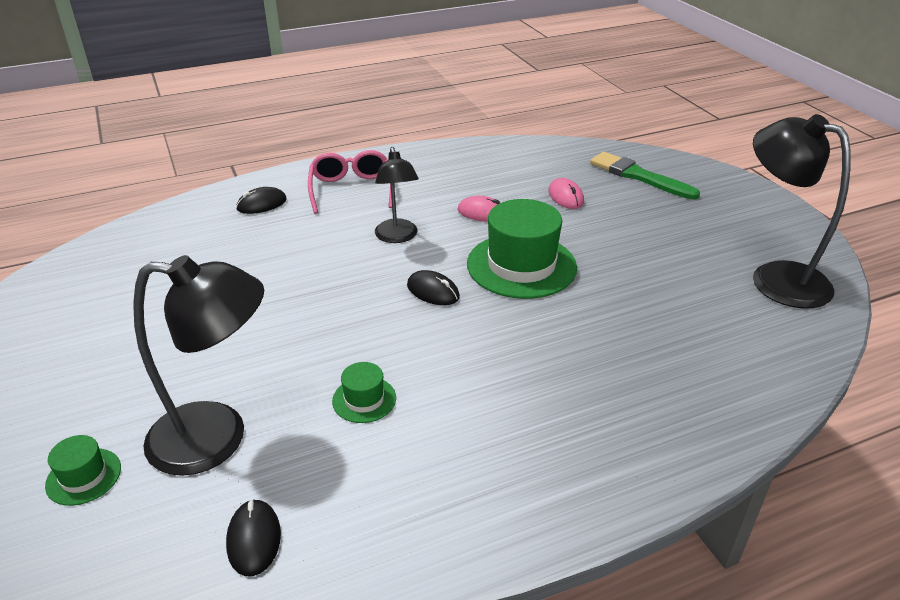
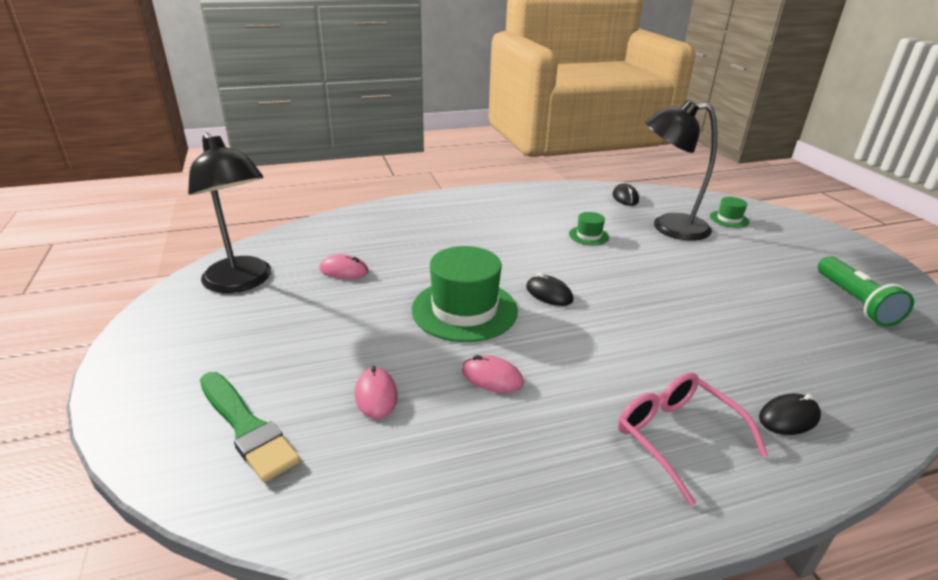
camera: 175 degrees left, 5 degrees down
(75, 310) = (854, 302): none -> green flashlight
(352, 189) = (676, 437): pink glasses -> pink glasses turned 150 degrees clockwise
(397, 237) = (592, 351): black lamp -> none
(680, 302) = (344, 270): none -> pink mouse

